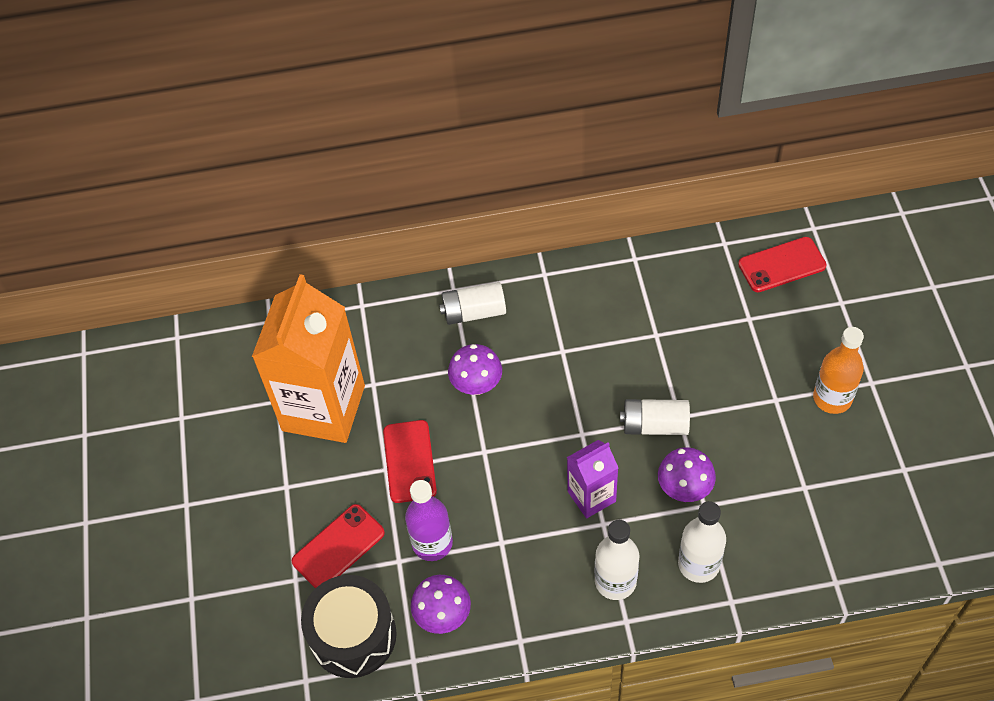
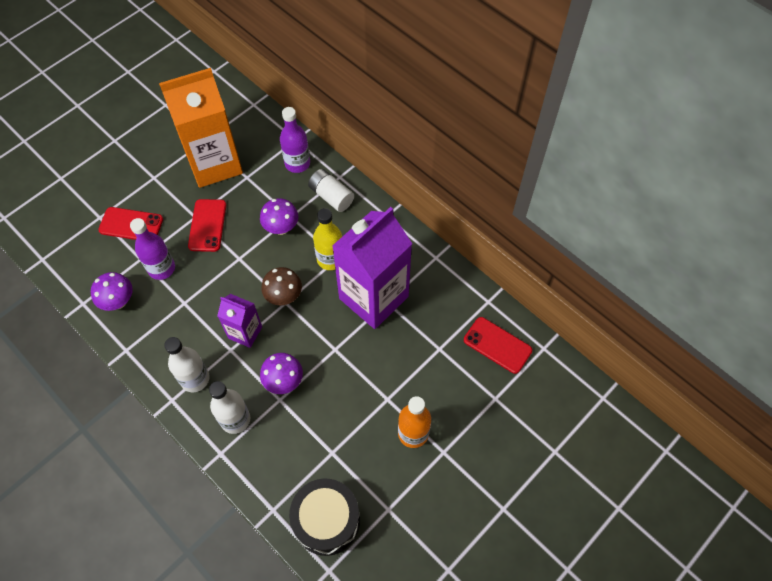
camera: 50 degrees right, 5 degrees up
(353, 635) = (81, 265): black drum -> black drum (327, 521)
(398, 321) = (297, 163): none -> purple bottle
(409, 461) = (207, 225): red phone -> red phone turned 45 degrees counterclockwise
(559, 359) = (330, 259): none -> yellow bottle
(573, 431) = (284, 296): none -> brown mushroom
(641, 344) = (373, 297): none -> purple carton
(654, 425) = (319, 339): white battery -> none

